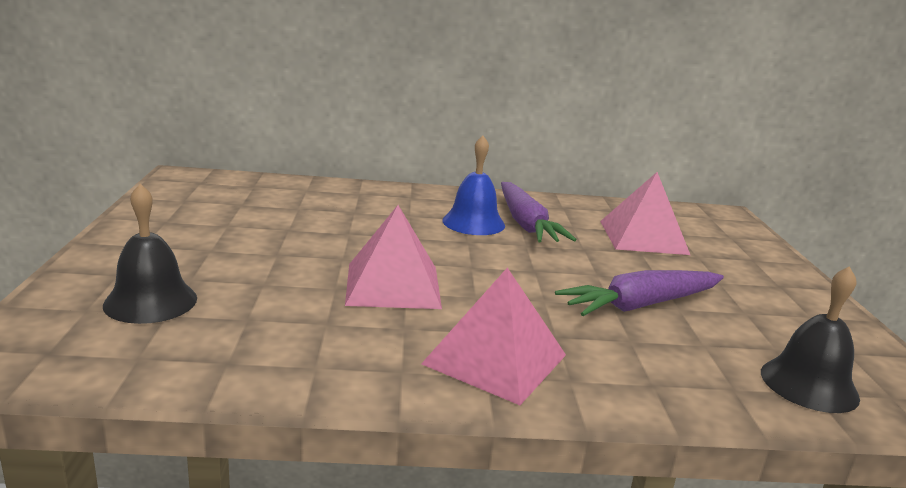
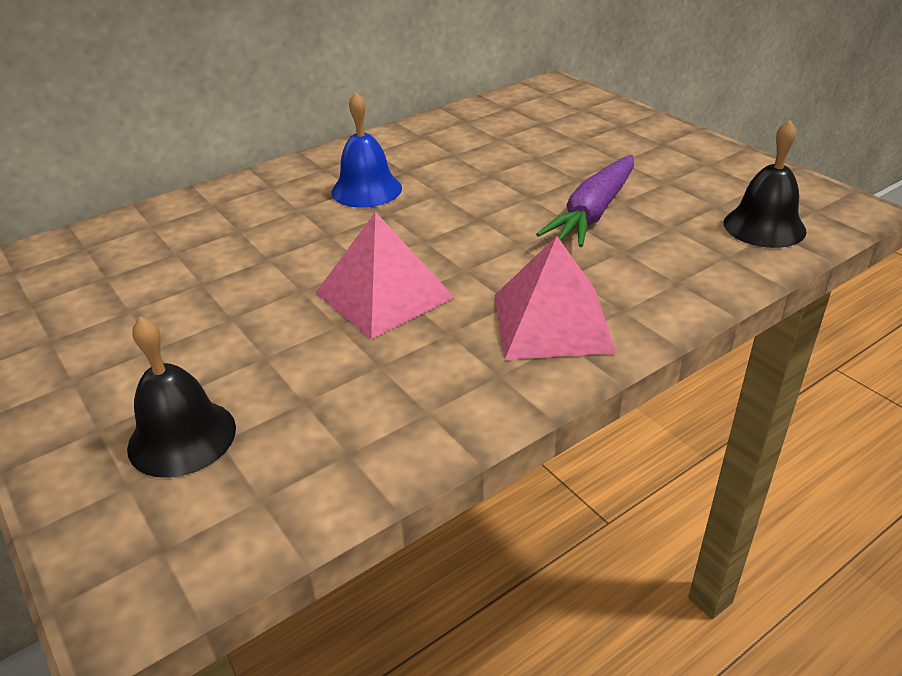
camera: 30 degrees left, 15 degrees up
(526, 224) = (413, 170): purple carrot -> none
(643, 237) = (521, 140): pink pyramid -> none

